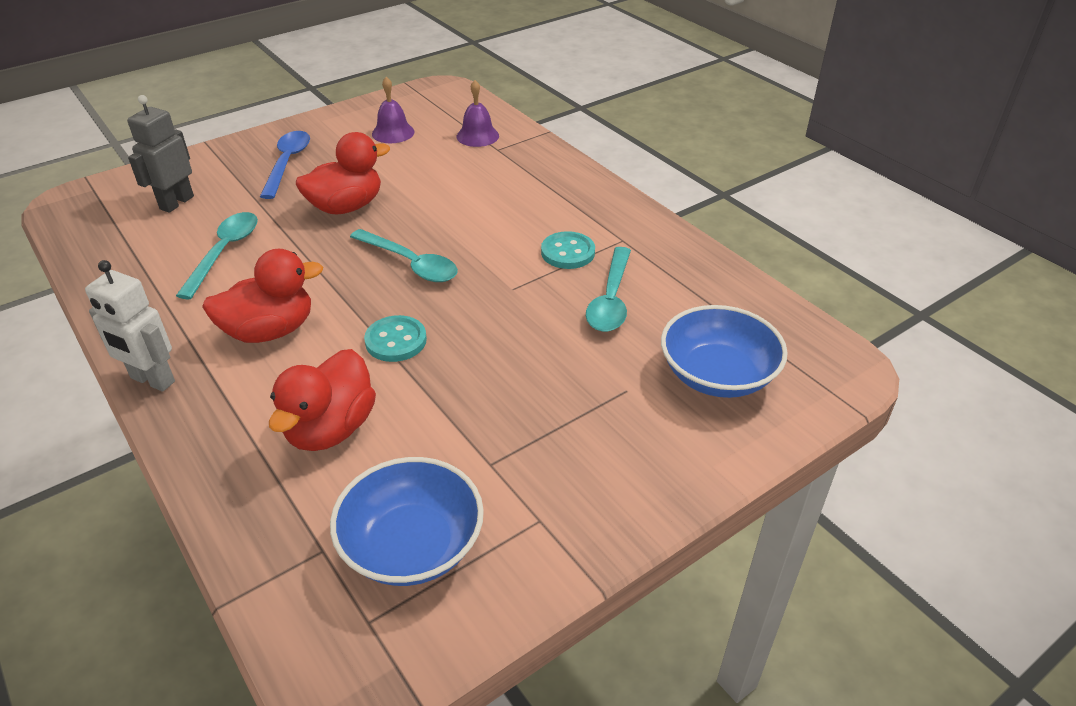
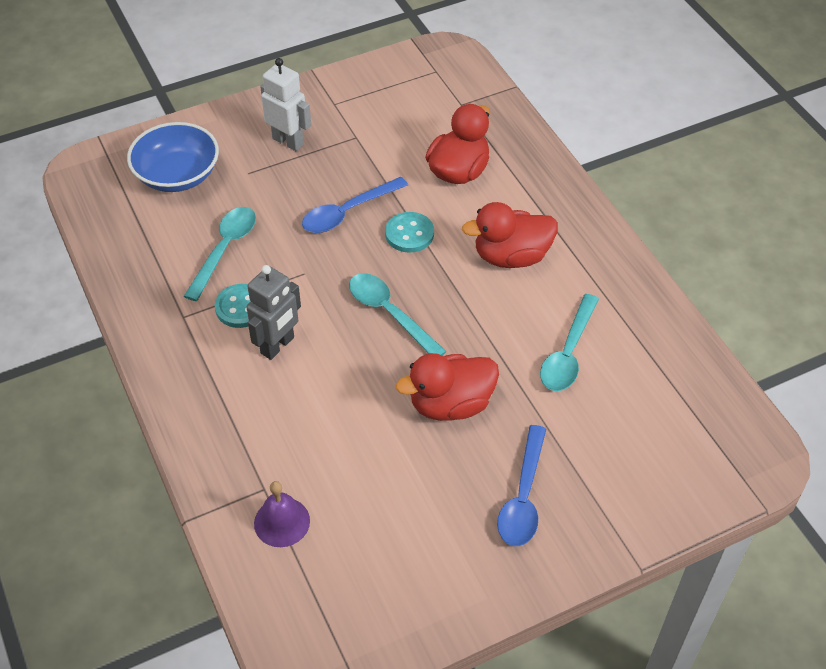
camera: 170 degrees left, 10 degrees up
(152, 380) = (594, 224): white robot -> white robot (288, 141)
(176, 203) = (638, 438): grey robot -> grey robot (278, 345)
(393, 133) = (390, 547): purple bell -> none
(412, 545) = (410, 100): blue bowl -> none
(478, 356) = (347, 212): none -> blue spoon

